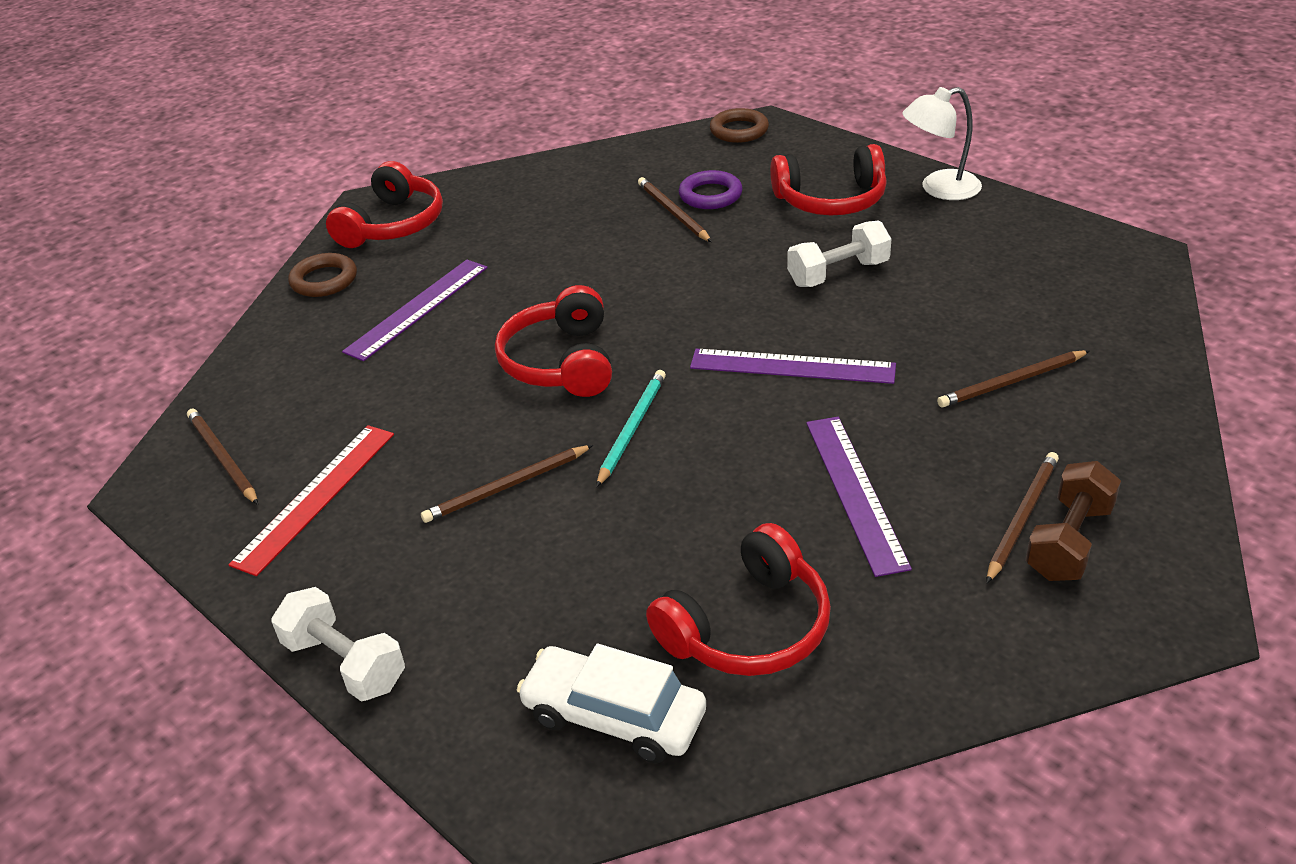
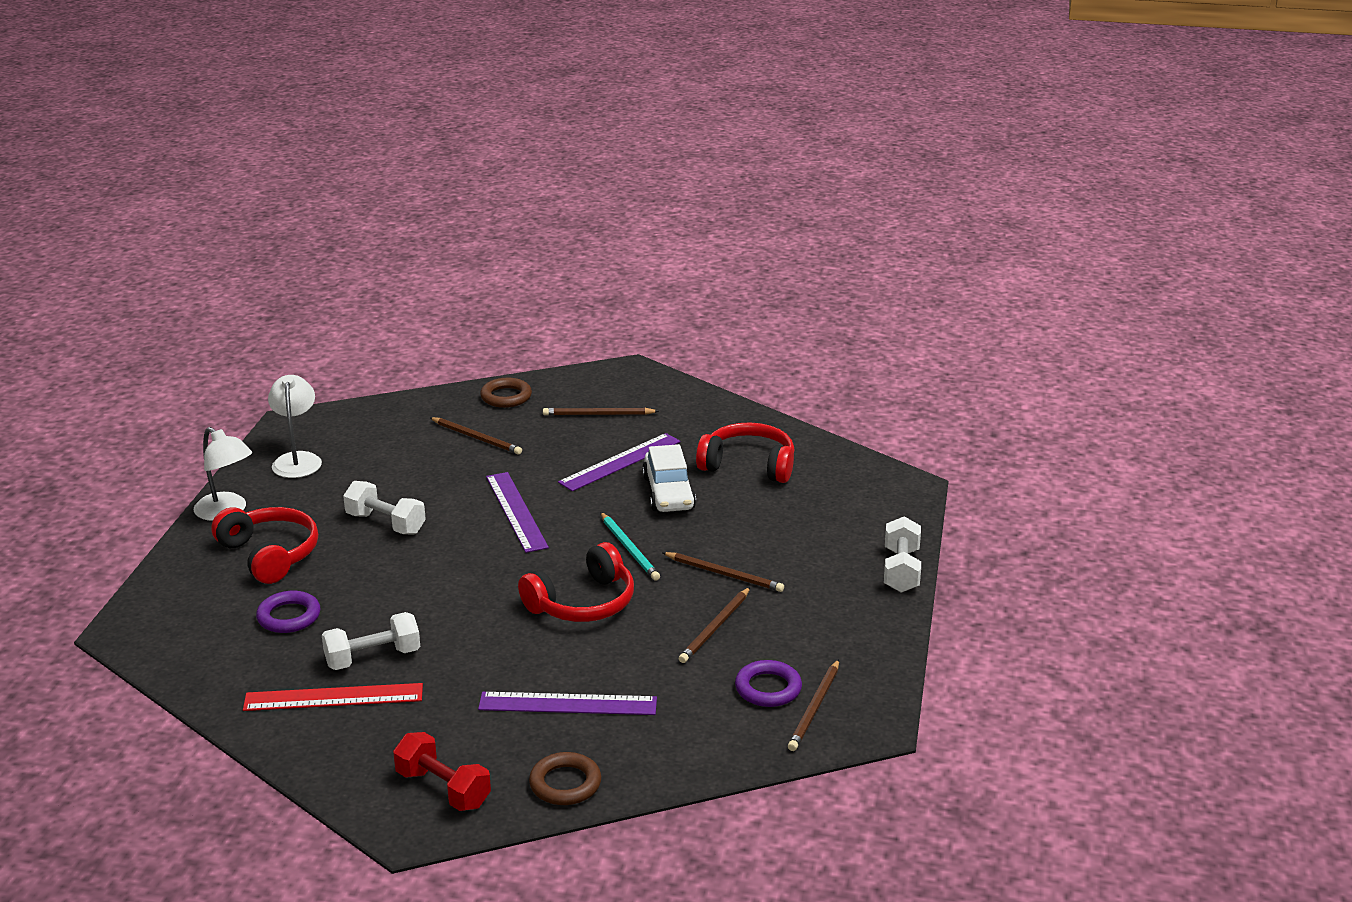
camera: 125 degrees left, 10 degrees down
(287, 438) = (768, 688): none -> purple ring
(316, 497) = (805, 645): red ruler -> red ruler (333, 697)
(393, 224) = (443, 789): red headphones -> red dumbbell
(601, 225) = (373, 658): none -> white dumbbell
(614, 716) = (839, 482): white car -> white car (668, 493)
(632, 428) = (629, 549): turquoise pencil -> turquoise pencil turned 105 degrees counterclockwise
(673, 212) = (330, 626): brown pencil -> brown pencil (715, 628)
(739, 130) = (146, 640): brown ring -> brown ring (506, 397)
(1033, 243) = (297, 460): none -> white lamp
(1069, 542) = (605, 400): brown dumbbell -> none

